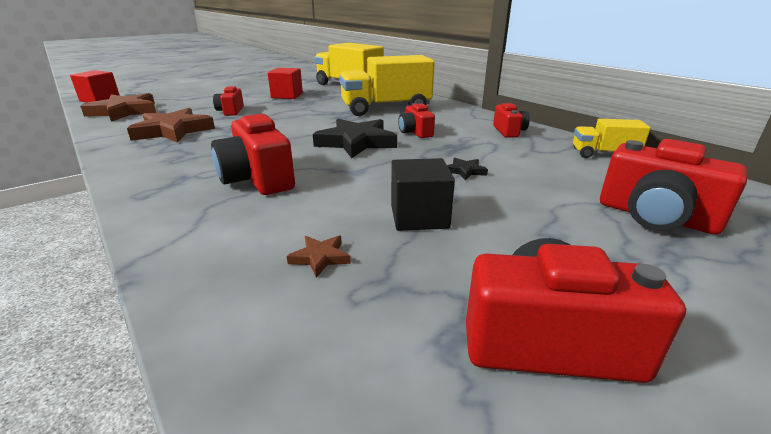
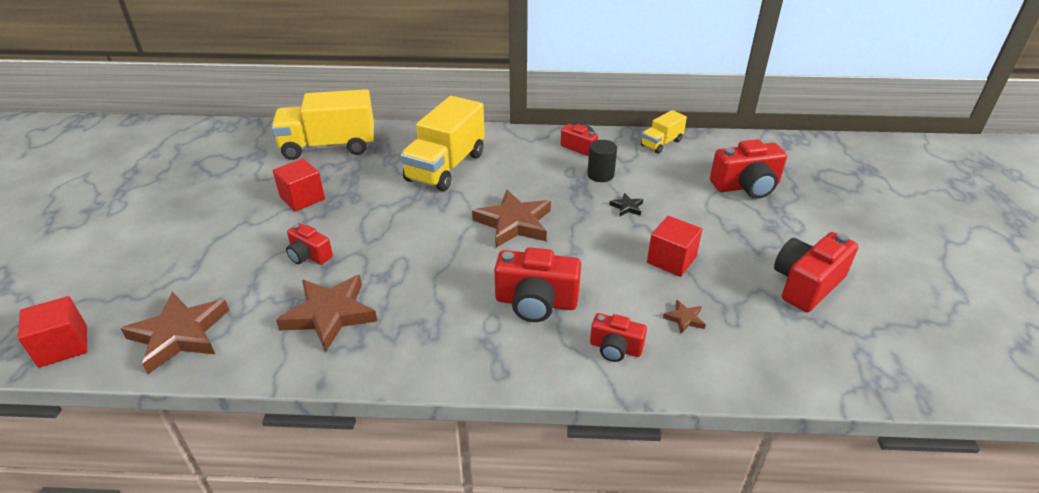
camera: 50 degrees left, 10 degrees up
(356, 142) = (514, 223): black star -> brown star
(415, 132) = (528, 185): red camera -> red camera (615, 348)
(419, 217) = (671, 260): black cube -> red cube
(489, 148) = (600, 175): none -> black cylinder

